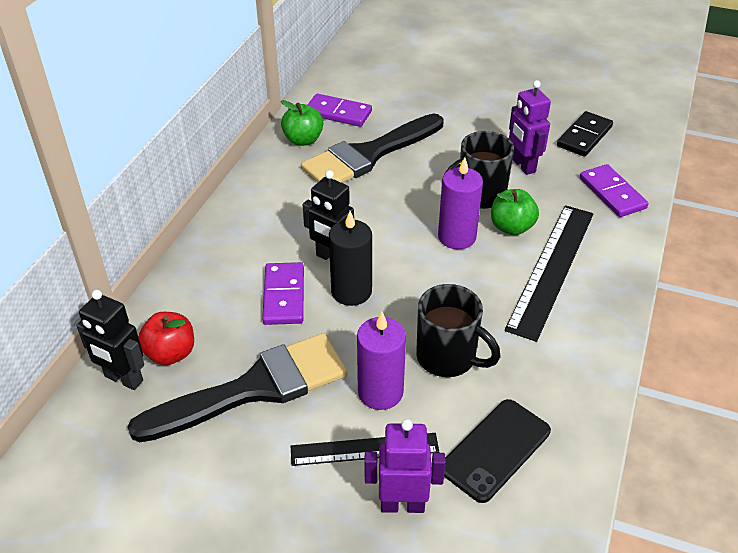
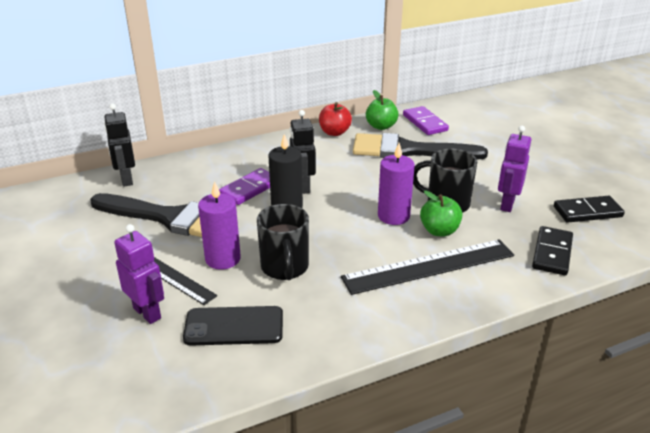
camera: 45 degrees right, 10 degrees down
(170, 353) = (160, 182): red apple -> red apple (334, 132)
(612, 193) = (552, 253): purple domino -> black domino

